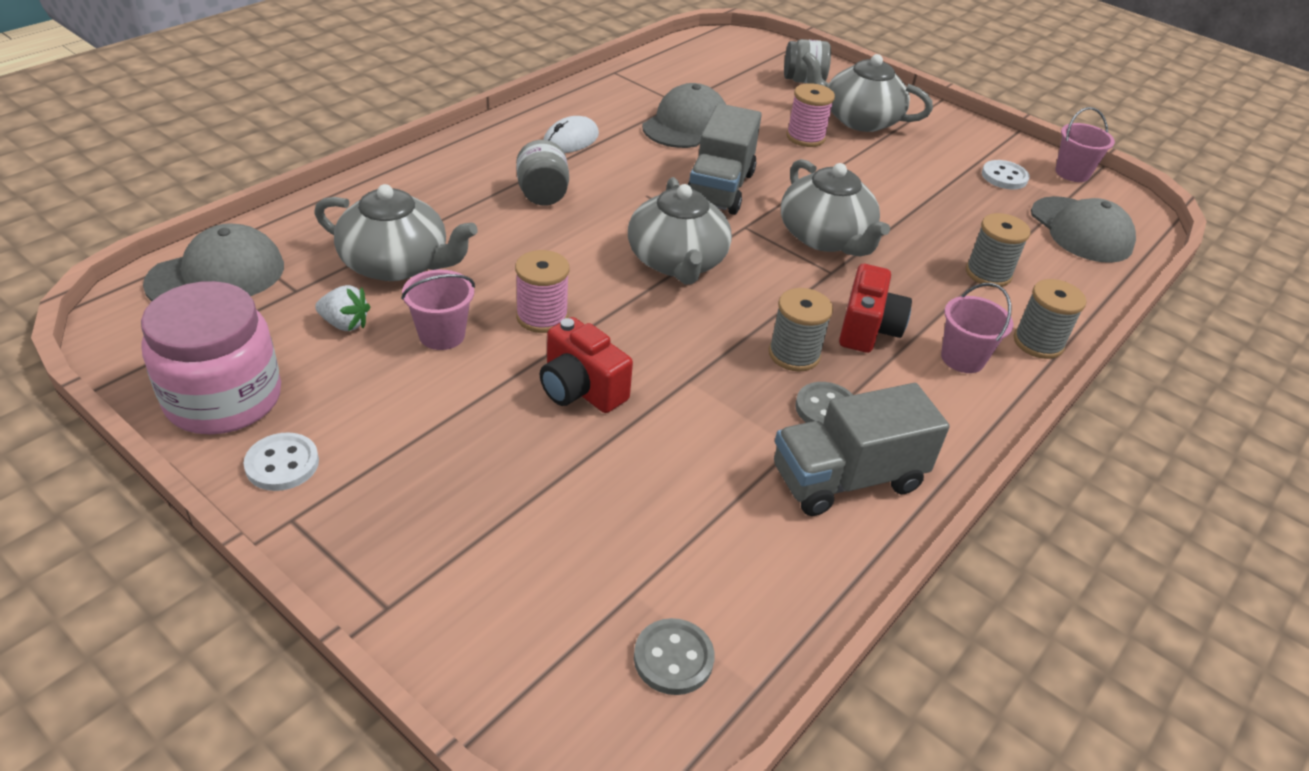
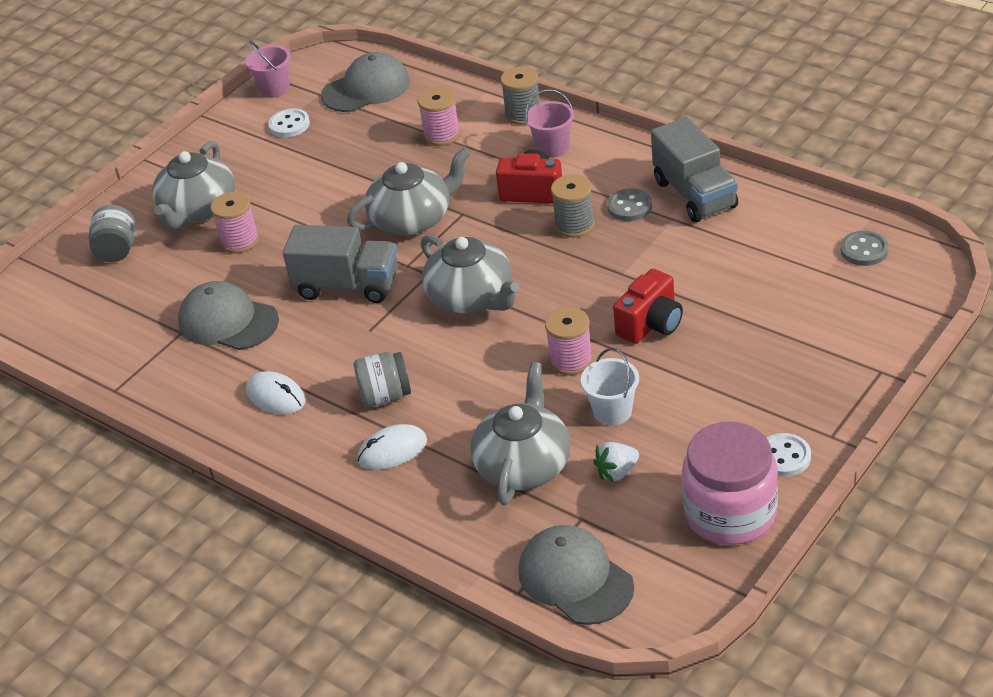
camera: 85 degrees left, 0 degrees up
(345, 324) = (617, 472): white strawberry -> white strawberry turned 135 degrees counterclockwise
(442, 335) = (612, 412): pink bucket -> white bucket
(463, 191) = (392, 450): none -> white mouse
(677, 262) = (472, 297): grey teapot -> grey teapot turned 60 degrees clockwise
(988, 273) = (441, 135): grey spool -> pink spool

